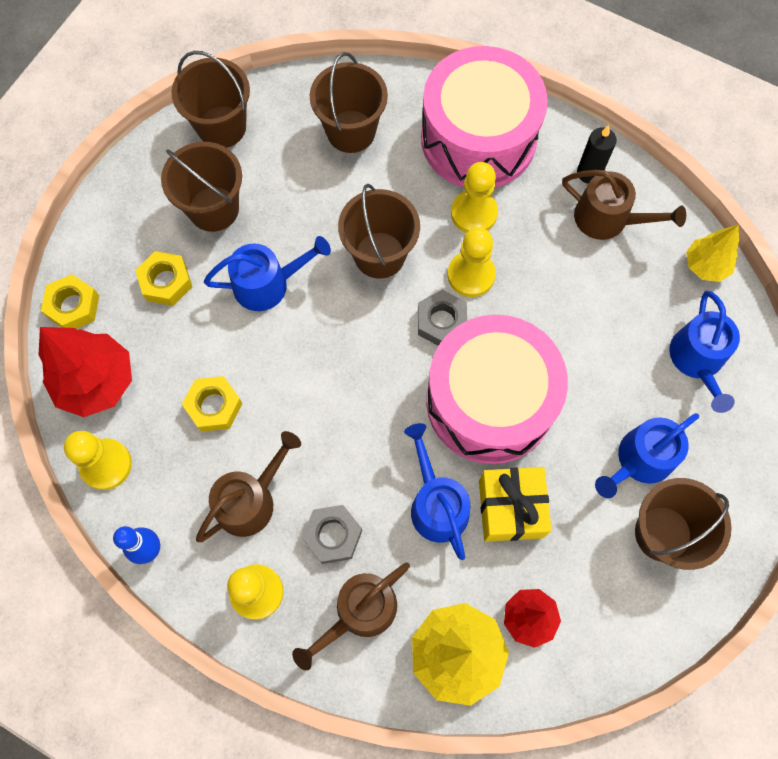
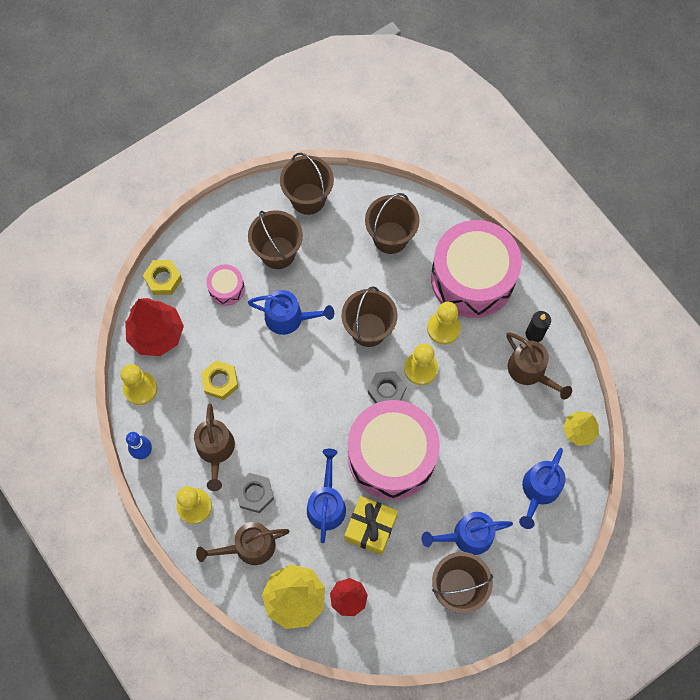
camera: 25 degrees right, 0 degrees up
(166, 282) = (226, 288): yellow nut -> pink drum
(250, 500) = (215, 450): brown watering can -> brown watering can turned 105 degrees clockwise

